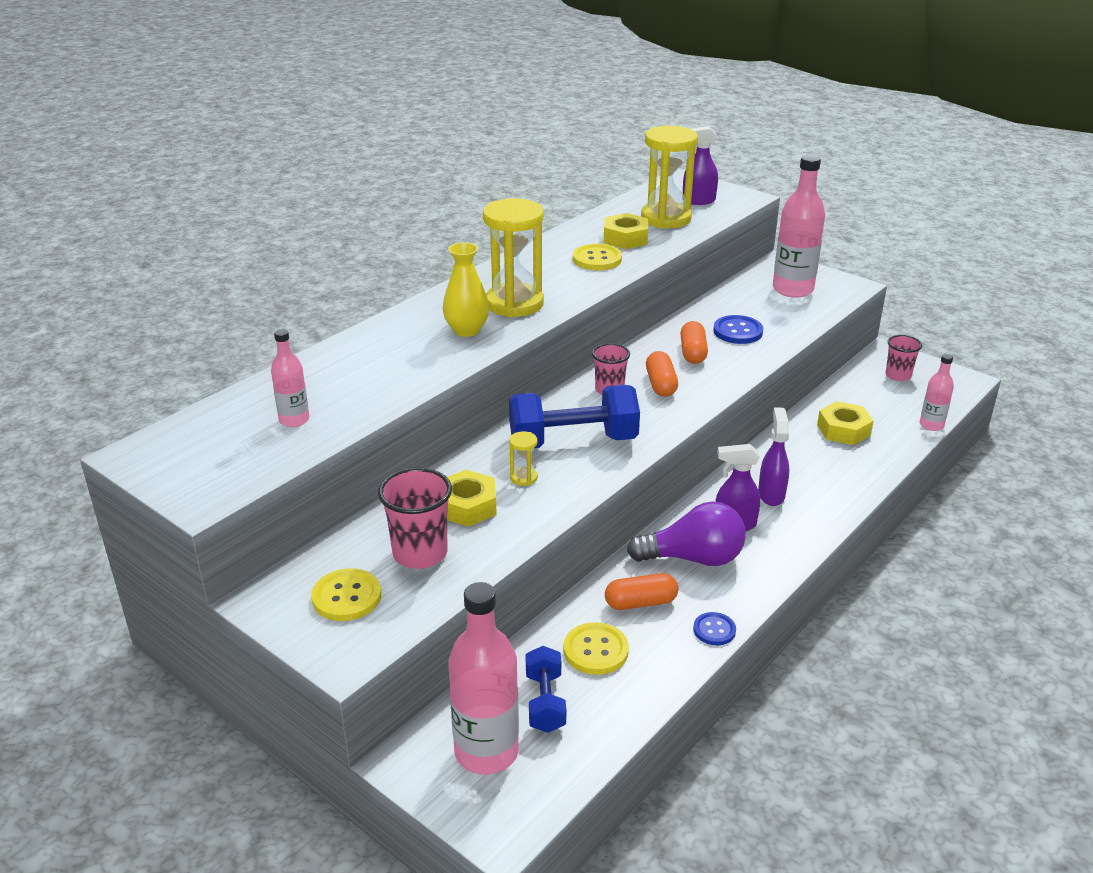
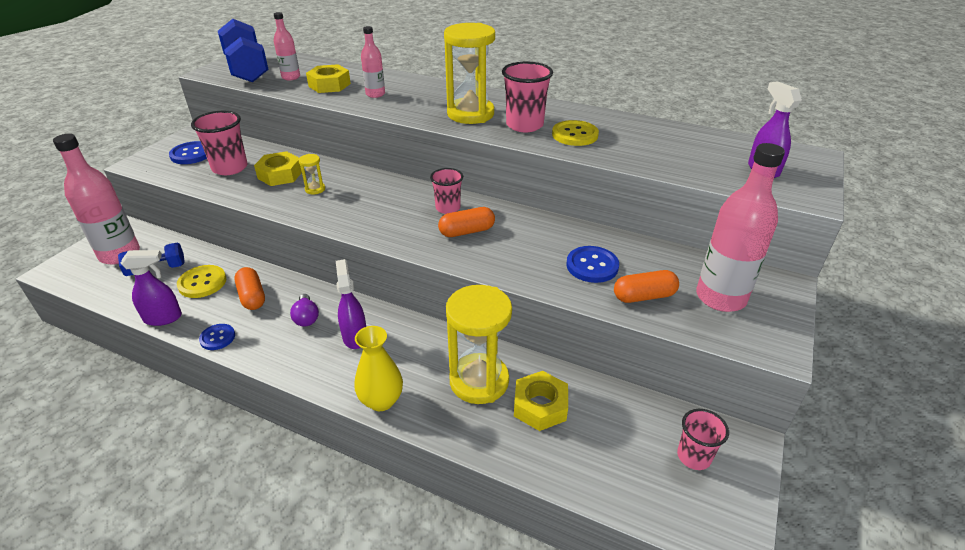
camera: 75 degrees right, 5 degrees up
(347, 597) = (191, 154): yellow button -> blue button
(466, 330) = (420, 104): yellow vase -> yellow vase (381, 401)
(561, 279) = (524, 125): none -> pink cup
(573, 441) = (366, 202): blue dumbbell -> blue dumbbell (247, 69)
(625, 238) = (630, 142): yellow nut -> yellow nut (329, 85)
(666, 218) = (696, 157): yellow hourglass -> yellow hourglass (479, 381)
(693, 353) = (532, 243): orange capsule -> orange capsule (644, 296)
(693, 558) = (306, 317): purple light bulb -> purple light bulb, size x0.51
(771, 494) = (405, 357): purple spray bottle -> purple spray bottle (163, 318)
(931, 425) = (589, 493): pink bottle -> pink bottle (375, 94)

